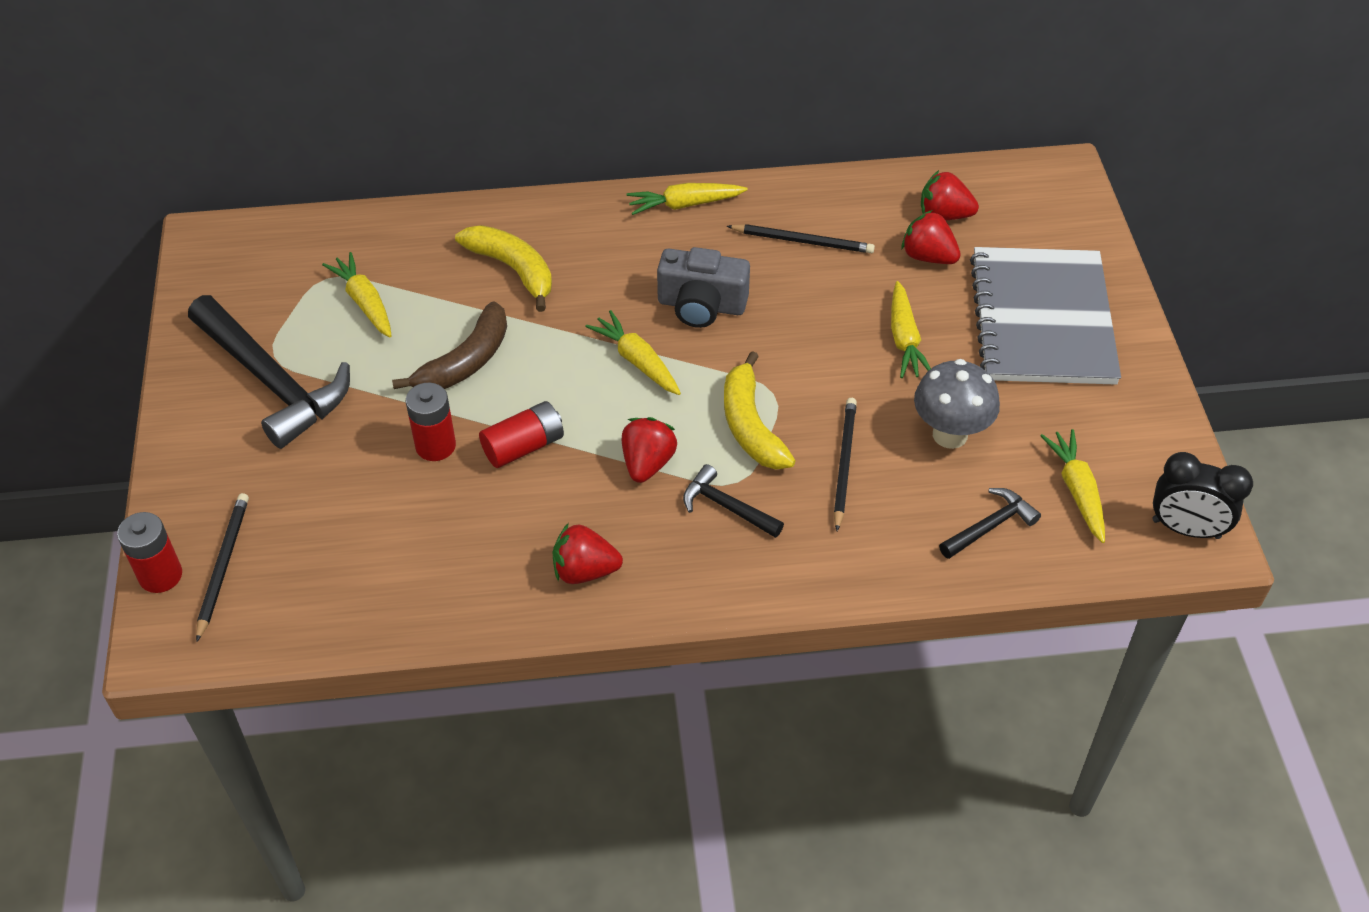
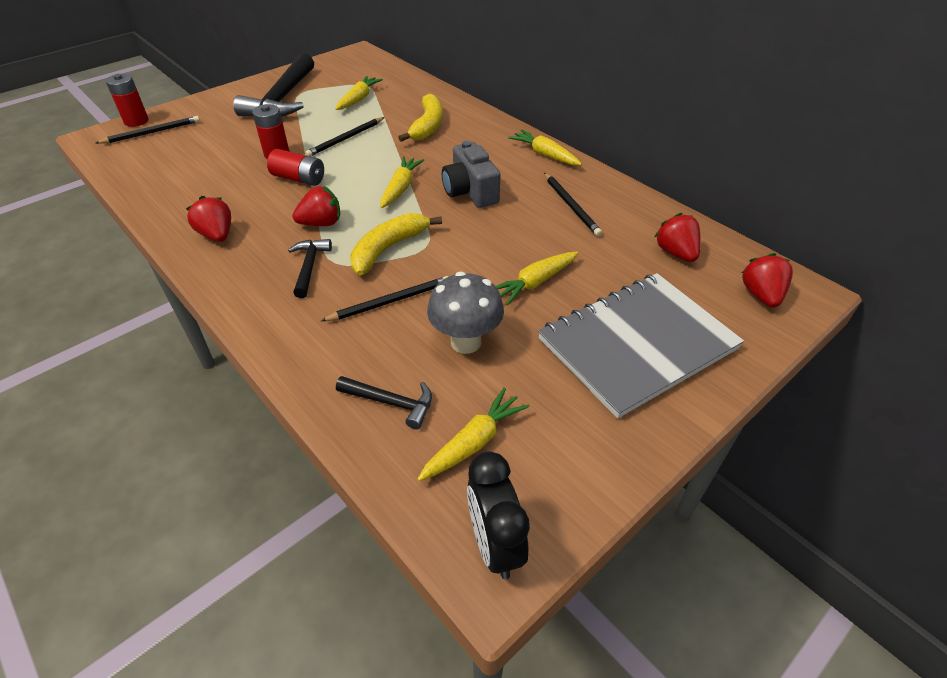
camera: 55 degrees right, 5 degrees down
(465, 362) = (345, 139): brown banana -> black pencil
(928, 256) = (626, 262): red strawberry -> red strawberry (761, 295)

